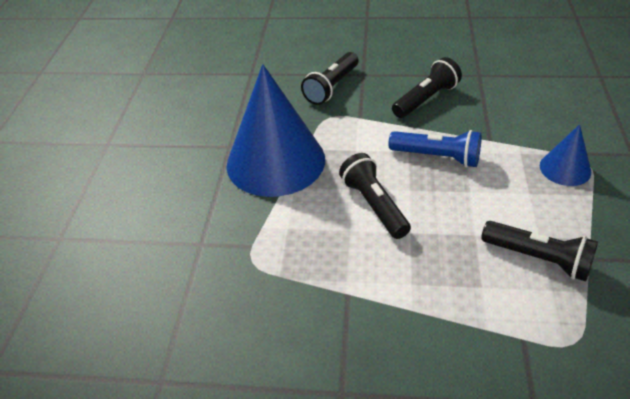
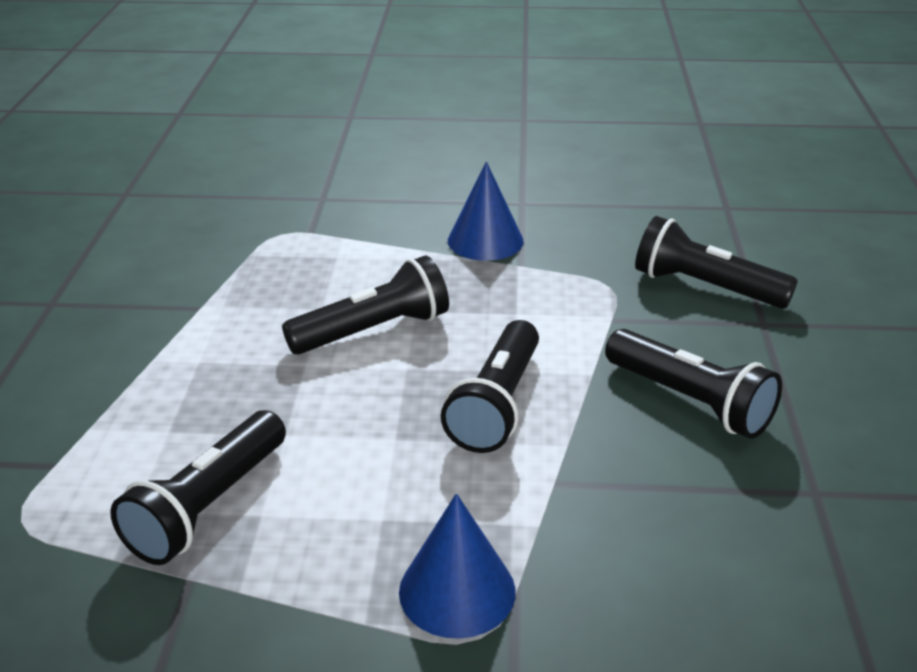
camera: 85 degrees right, 10 degrees down
(275, 161) = (485, 241): blue cone -> blue cone, size x0.47
(437, 157) = (497, 404): blue flashlight -> black flashlight

